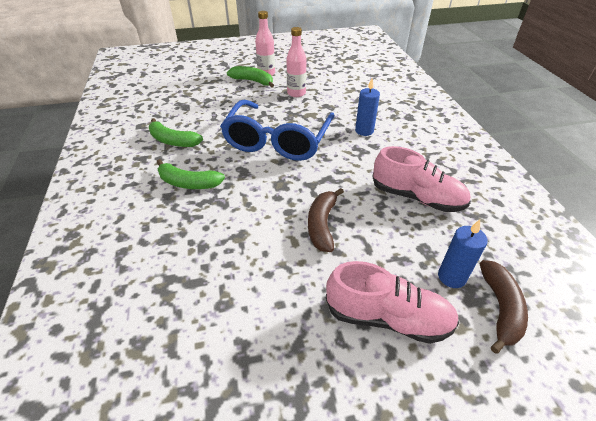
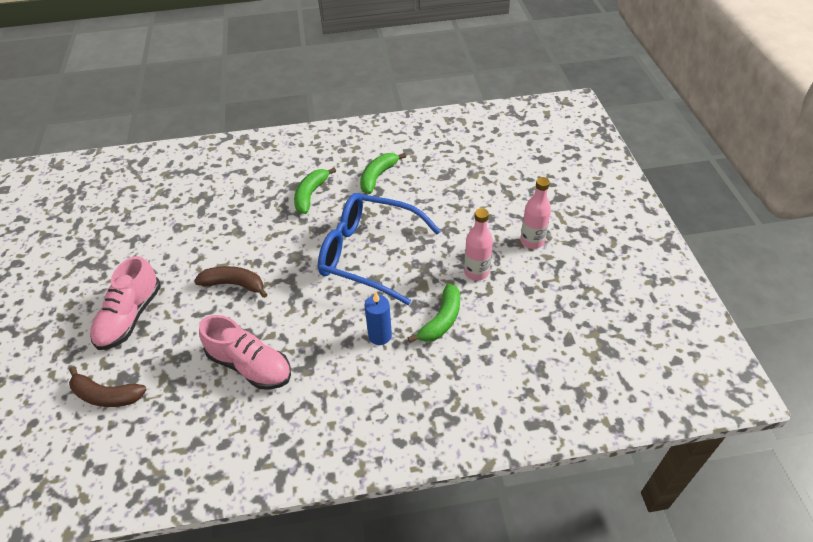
camera: 95 degrees right, 5 degrees up
(253, 81) = (508, 228): green banana -> green banana (441, 320)
(417, 197) = (250, 365): pink shoe -> pink shoe turned 90 degrees counterclockwise
(451, 277) = (148, 369): blue candle -> none

